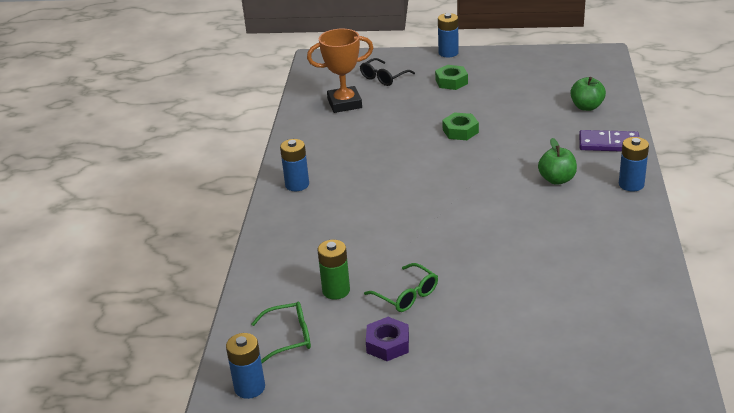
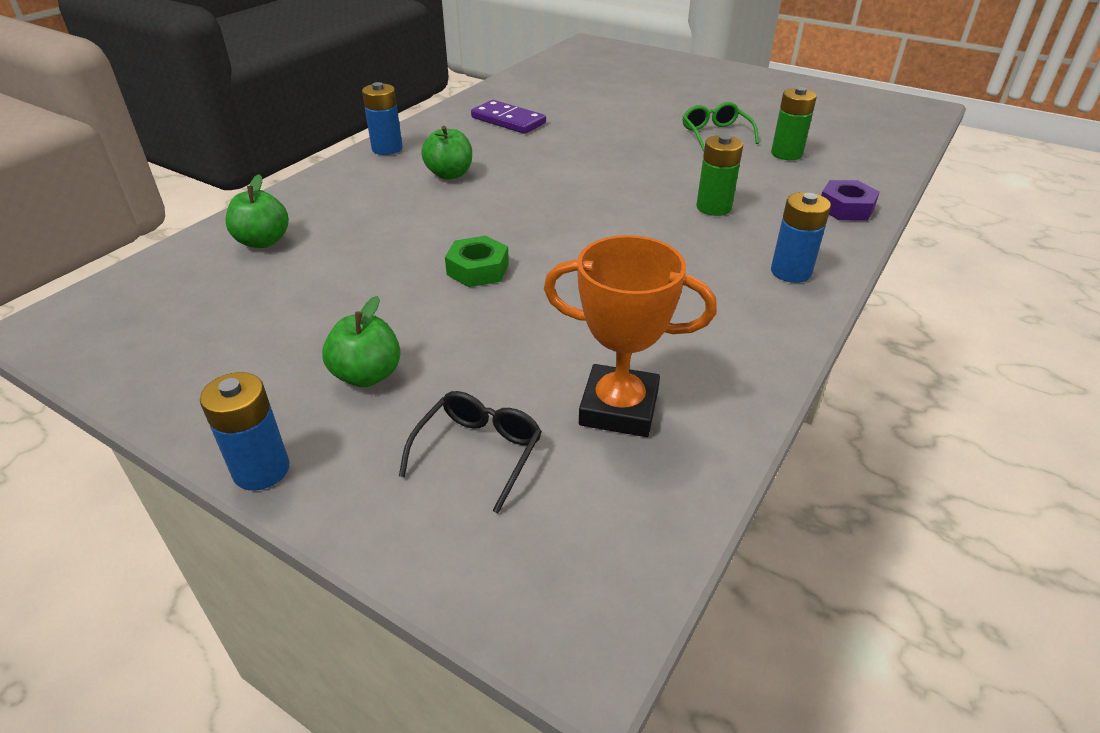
camera: 155 degrees left, 5 degrees up
(249, 387) = (894, 119): blue battery -> none
(289, 337) = (848, 137): green glasses -> none
(363, 214) = (713, 207): none -> green battery
(383, 78) = (479, 452): black glasses -> black glasses turned 45 degrees counterclockwise
(387, 344) = (756, 113): purple nut -> purple nut (846, 208)
(451, 82) = (367, 375): green nut -> green apple
(609, 144) = (331, 189): purple domino -> purple domino (508, 120)

